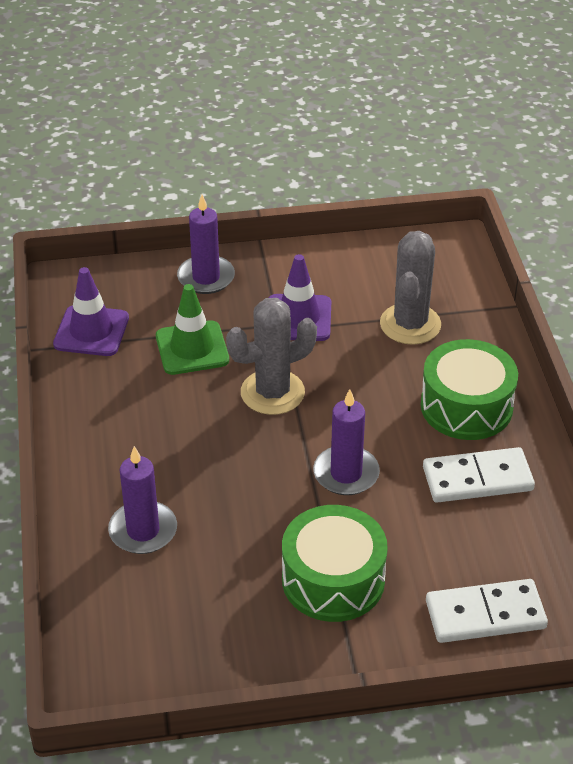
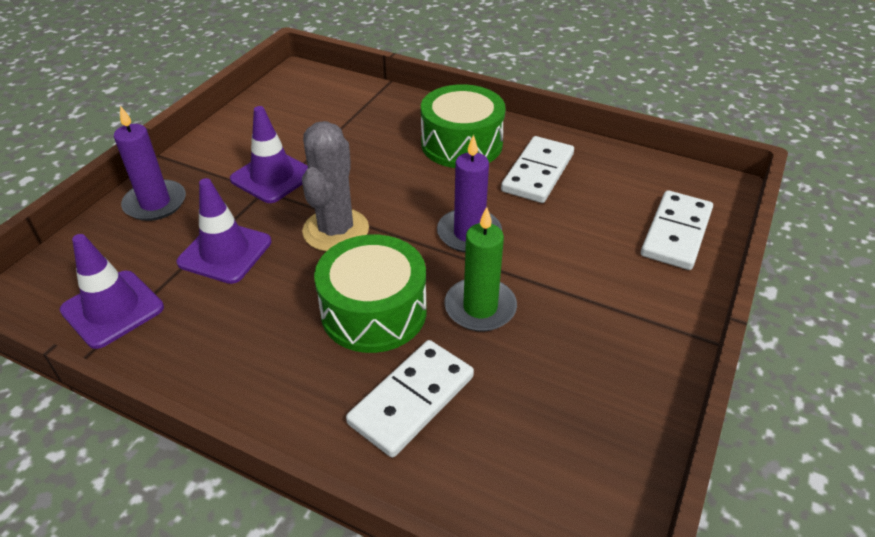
camera: 55 degrees left, 0 degrees up
(143, 530) = (412, 400): purple candle -> white domino
(192, 348) = (225, 252): green traffic cone -> purple traffic cone
(265, 523) = (480, 307): none -> green candle
(333, 579) = (579, 297): green drum -> green drum (374, 311)
(410, 324) = (351, 129): grey cactus -> none

